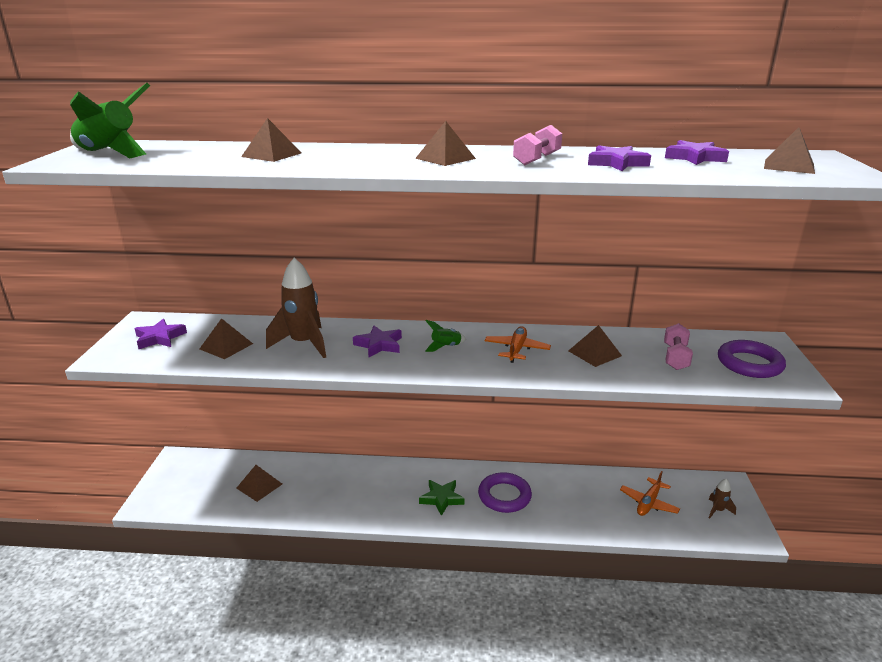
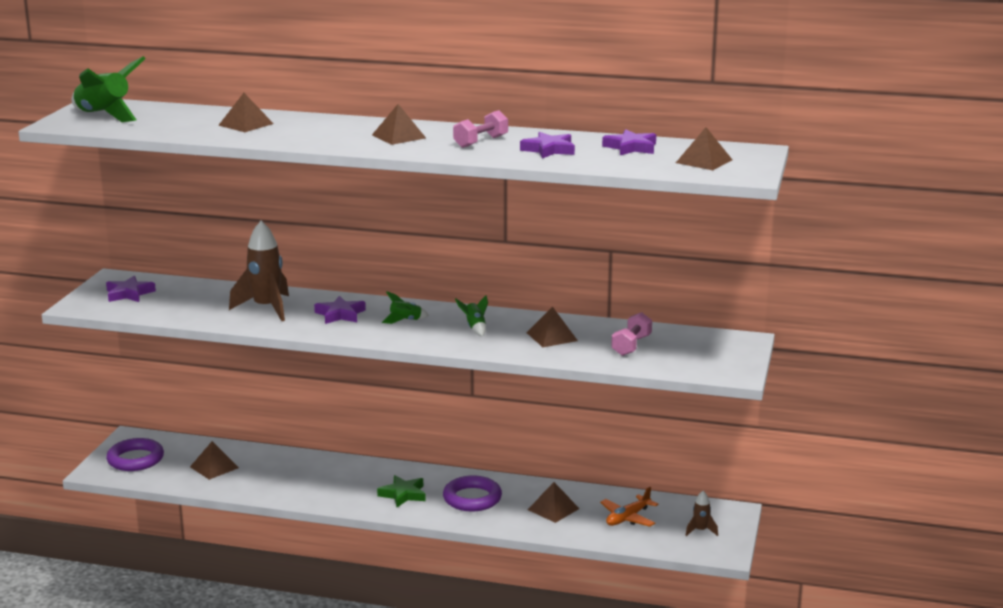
camera: 10 degrees right, 5 degrees down
(226, 346) = (191, 305): brown pyramid -> brown pyramid (553, 509)
(516, 350) = (475, 328): orange plane -> green rocket
(749, 364) = (702, 356): purple ring -> purple ring (135, 459)

